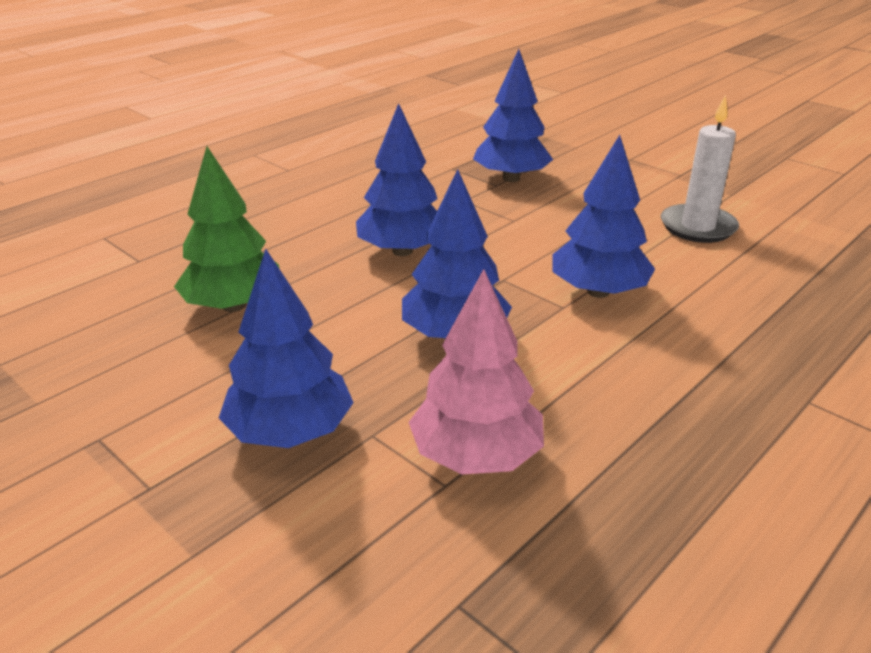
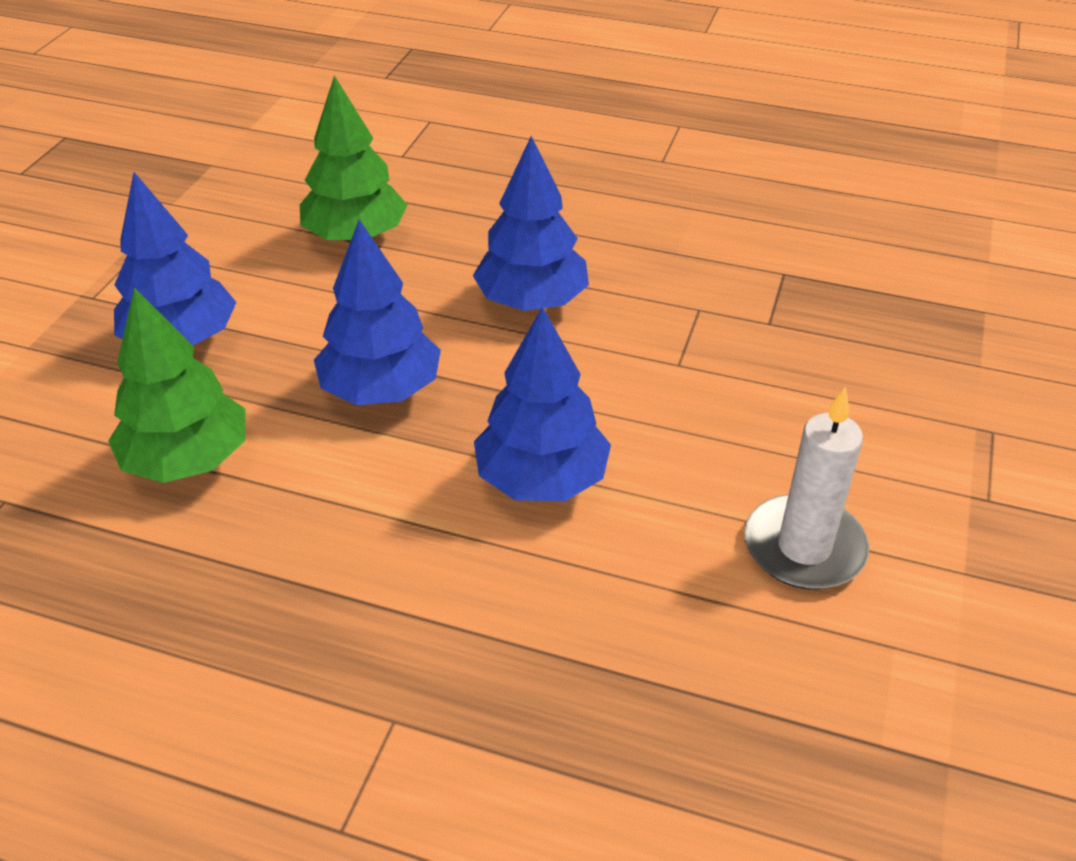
camera: 65 degrees right, 10 degrees up
(476, 456) = (188, 460): pink tree -> green tree
(511, 178) = (800, 330): blue tree -> none

